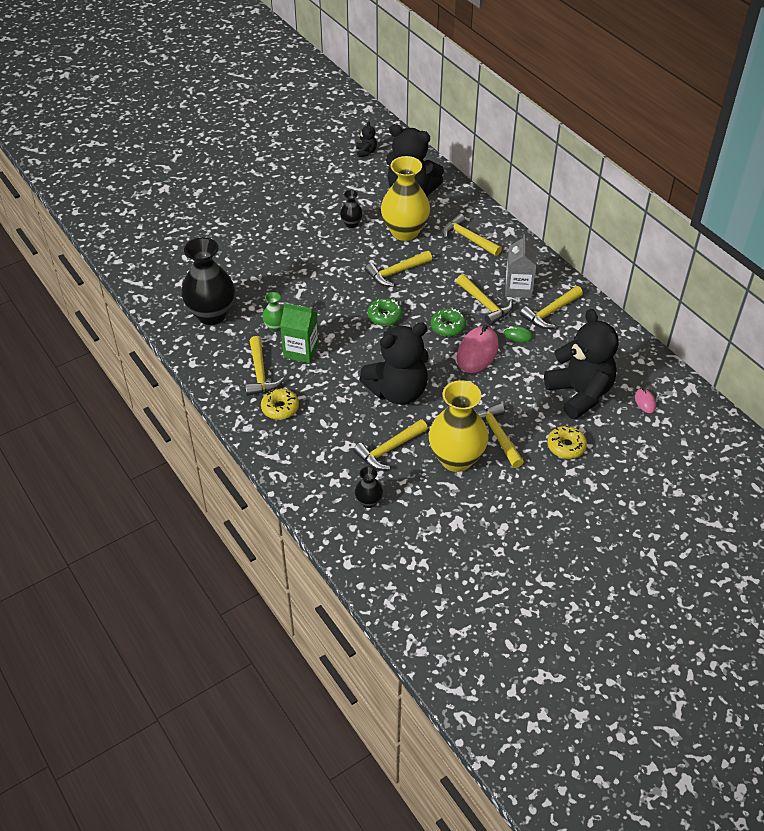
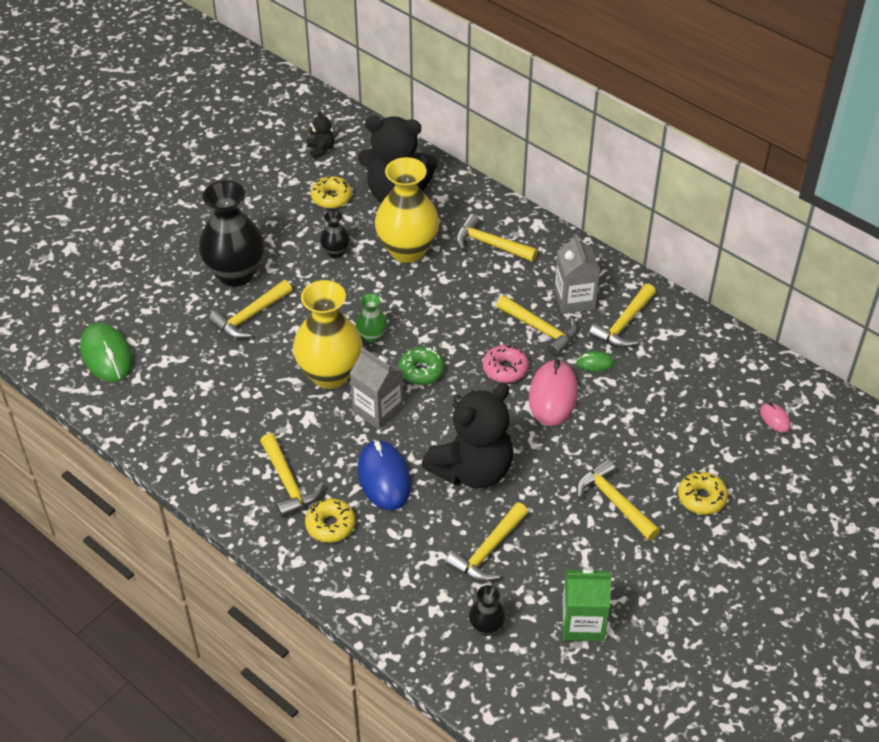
camera: 15 degrees left, 0 degrees up
(164, 264) = (107, 355): none -> green mouse
(212, 314) = (196, 414): black vase -> black vase (236, 273)
(275, 327) = (286, 414): green vase -> green vase (372, 336)
(301, 351) = (330, 440): green carton -> green carton (582, 623)
(330, 384) = (384, 477): none -> blue mouse
(343, 337) = (378, 410): none -> grey carton
(362, 186) = (331, 197): none -> yellow donut
(396, 272) = (415, 308): yellow hammer -> yellow hammer (250, 316)
(448, 327) = (505, 369): green donut -> pink donut
(456, 459) = (575, 544): yellow vase -> yellow vase (330, 374)
(580, 393) = (694, 424): black teddy bear -> none

